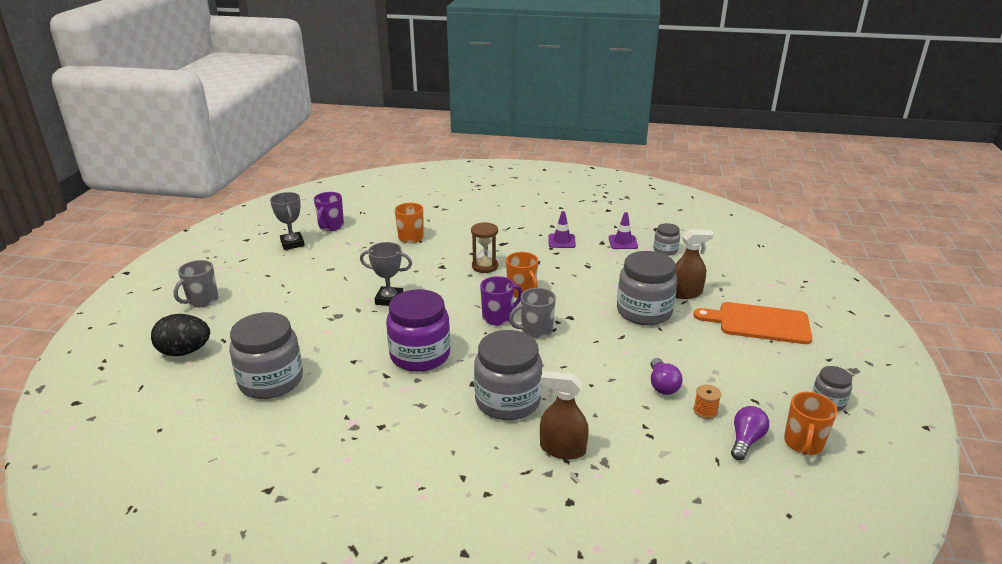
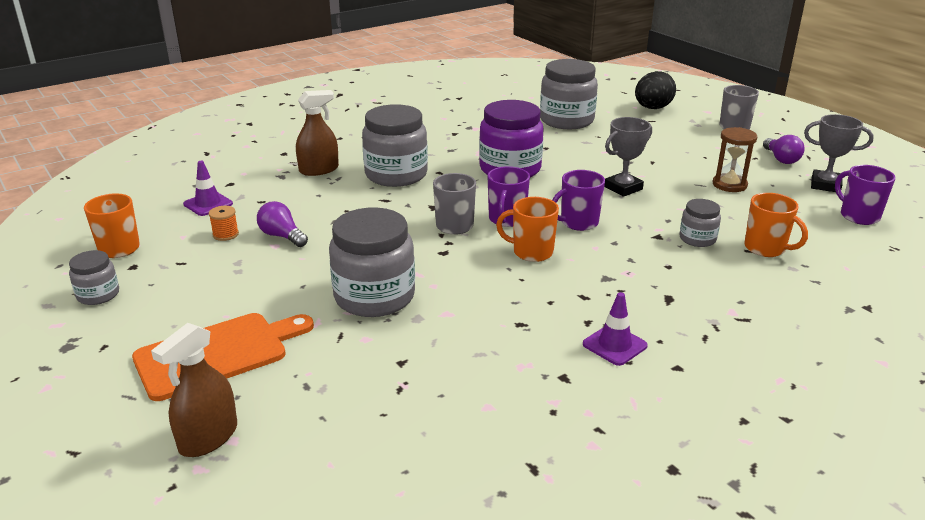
camera: 135 degrees right, 0 degrees up
(464, 294) = (578, 223): none -> purple mug
(485, 266) = (621, 258): brown hourglass -> brown hourglass (729, 185)
(623, 242) = (537, 396): purple traffic cone -> purple traffic cone (208, 204)
(665, 250) = (457, 419): grey jar -> grey jar (697, 239)
(685, 293) = (349, 350): brown spray bottle -> brown spray bottle (208, 437)
(746, 440) = (175, 229): purple light bulb -> purple light bulb (781, 159)

